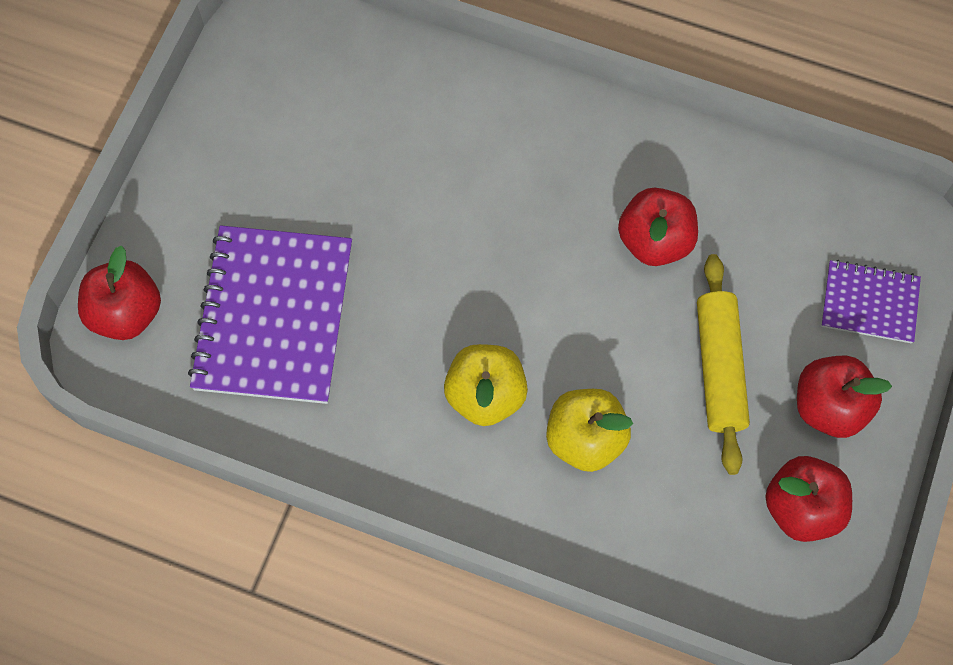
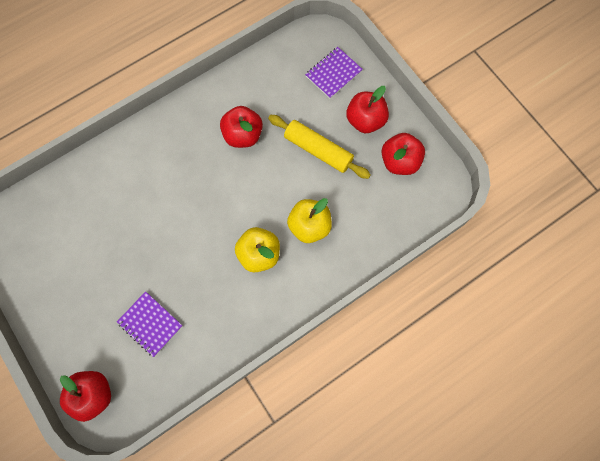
camera: 55 degrees left, 5 degrees up
(273, 316) = (150, 324): purple notebook -> purple notebook, size x0.53

